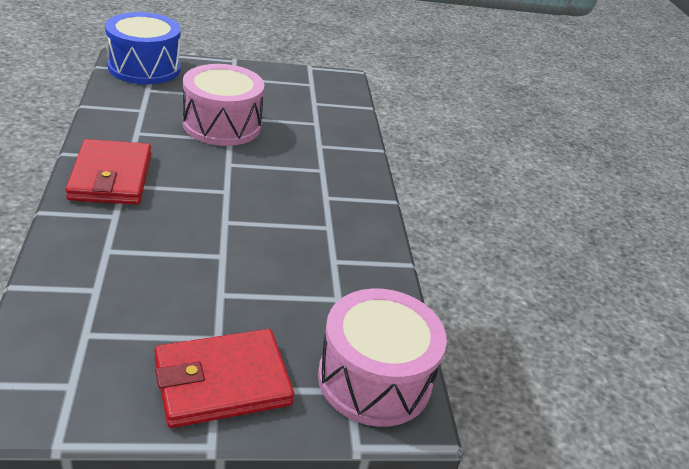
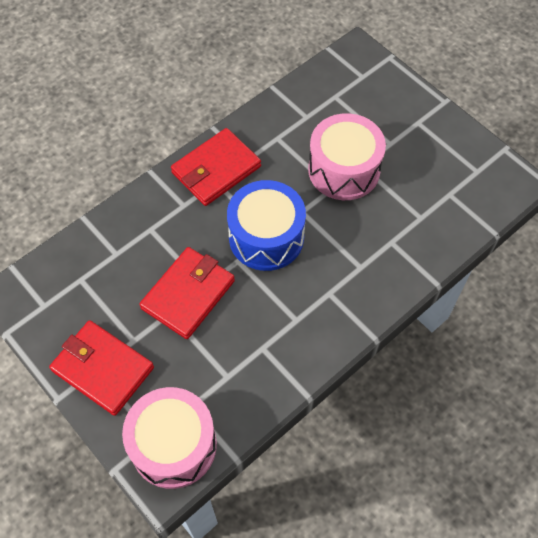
camera: 60 degrees right, 25 degrees up
(144, 68) = (360, 69): blue drum -> blue drum (266, 237)
(218, 270) = (188, 294): none -> red wallet

